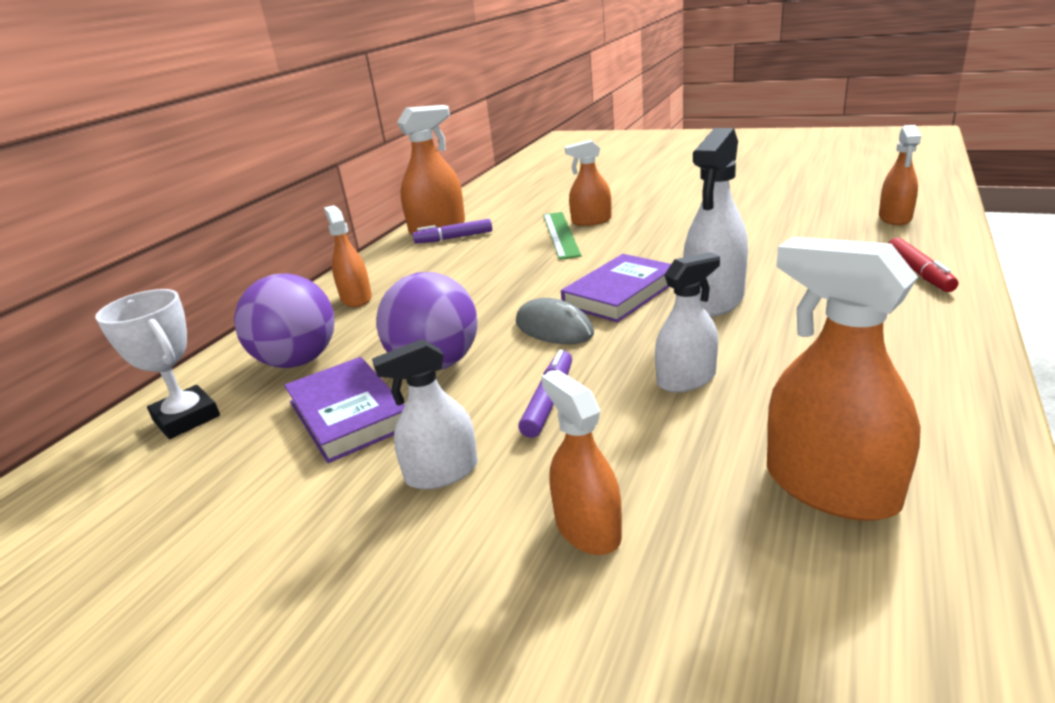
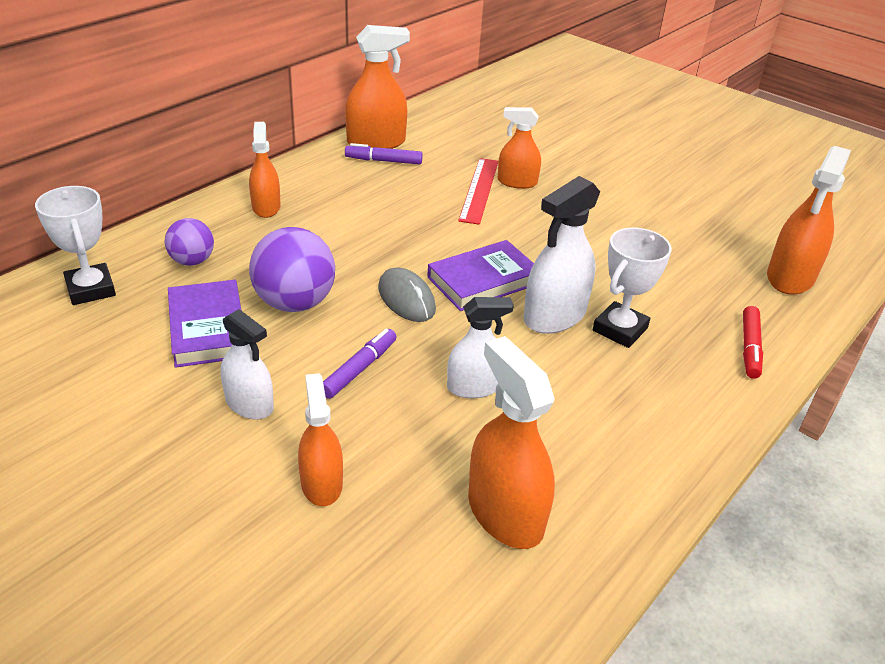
camera: 10 degrees right, 10 degrees up
(298, 361) = (192, 261): purple ball -> purple ball, size x0.60
(442, 472) = (249, 404): white spray bottle -> white spray bottle turned 135 degrees counterclockwise
(561, 234) = (479, 190): green ruler -> red ruler
(786, 293) = (619, 329): none -> white trophy
(895, 218) = (790, 277): orange spray bottle -> orange spray bottle, size x1.55

